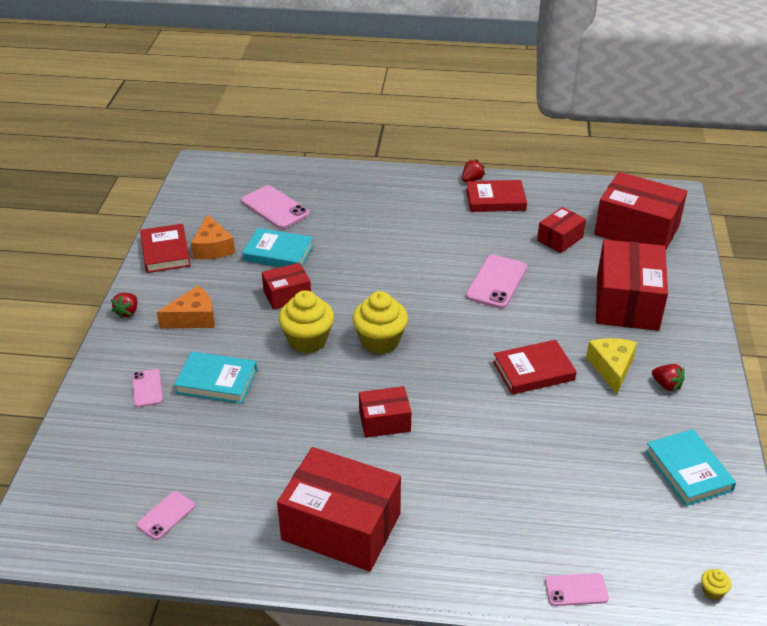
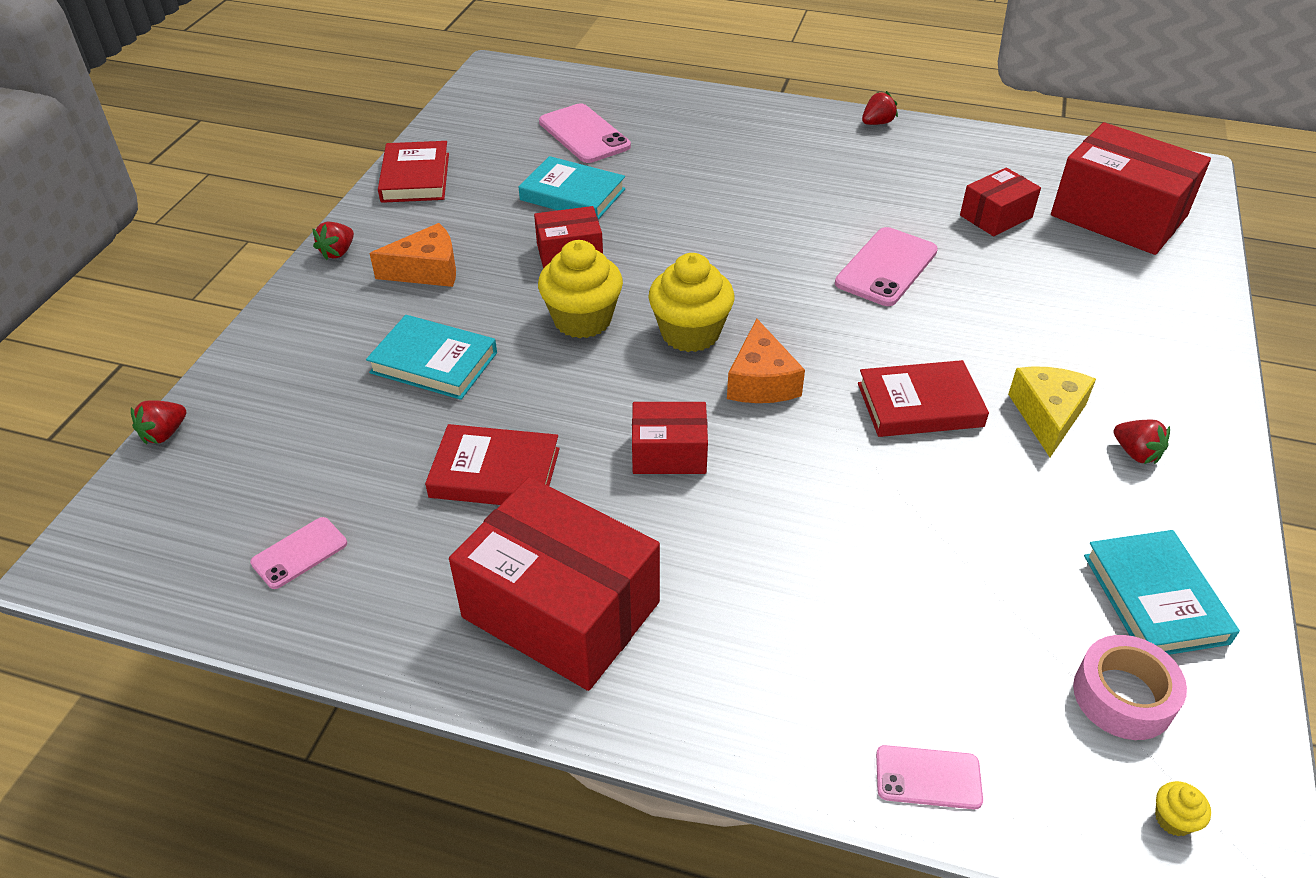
camera: 10 degrees right, 5 degrees up
(49, 451) = (164, 434): none -> red strawberry
(147, 388) = (331, 360): pink phone -> none
(213, 248) = (482, 178): orange cheese -> orange cheese (761, 381)
(495, 200) = (907, 153): red book -> red book (495, 473)
(627, 302) = (1088, 319): red box -> none
(677, 529) = (1123, 696): none -> pink tape

